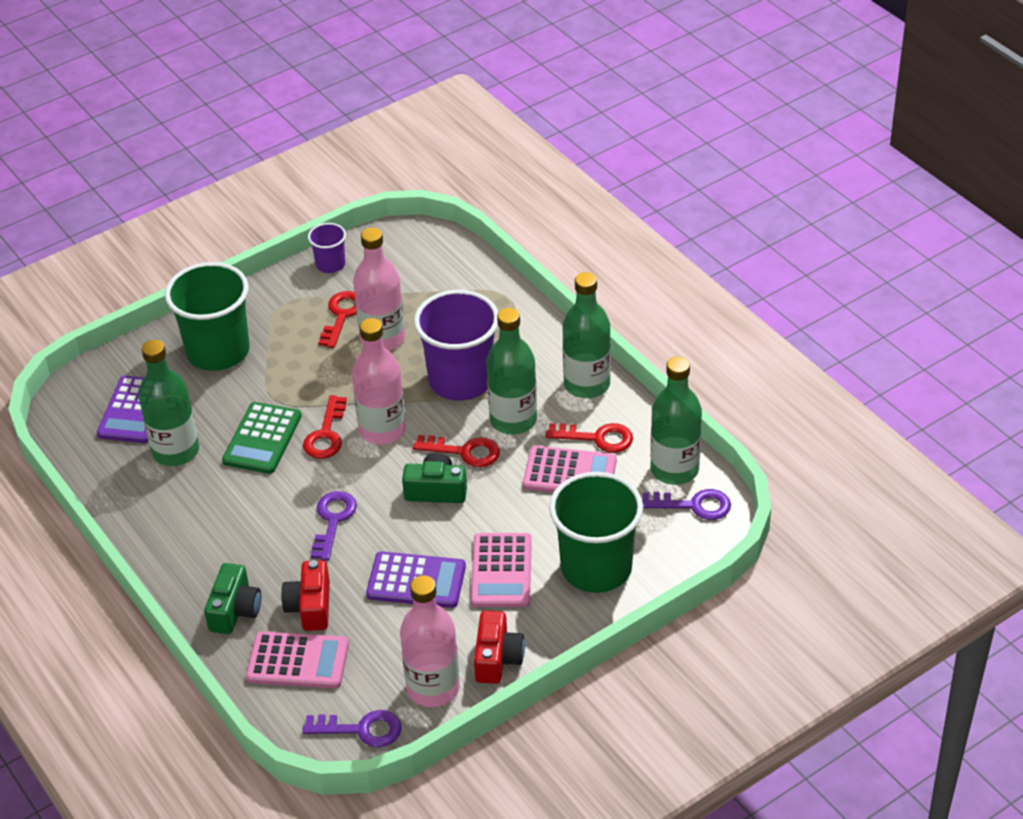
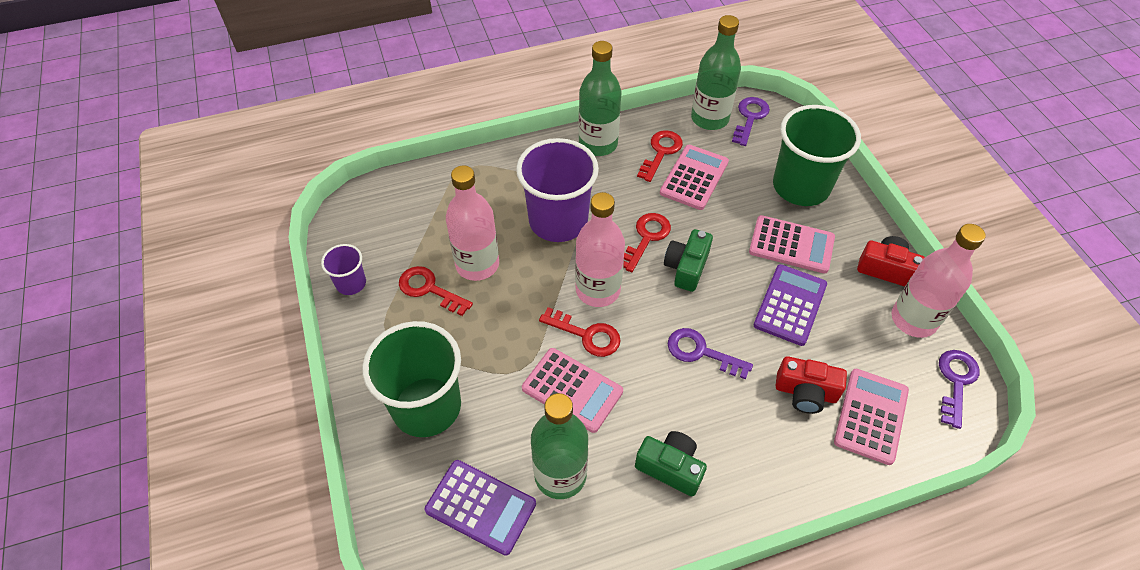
camera: 75 degrees left, 10 degrees up
(235, 610) = (798, 458): green camera -> green camera (670, 467)
(262, 439) = (572, 390): green calculator -> pink calculator
(513, 420) = (621, 198): green bottle -> none

